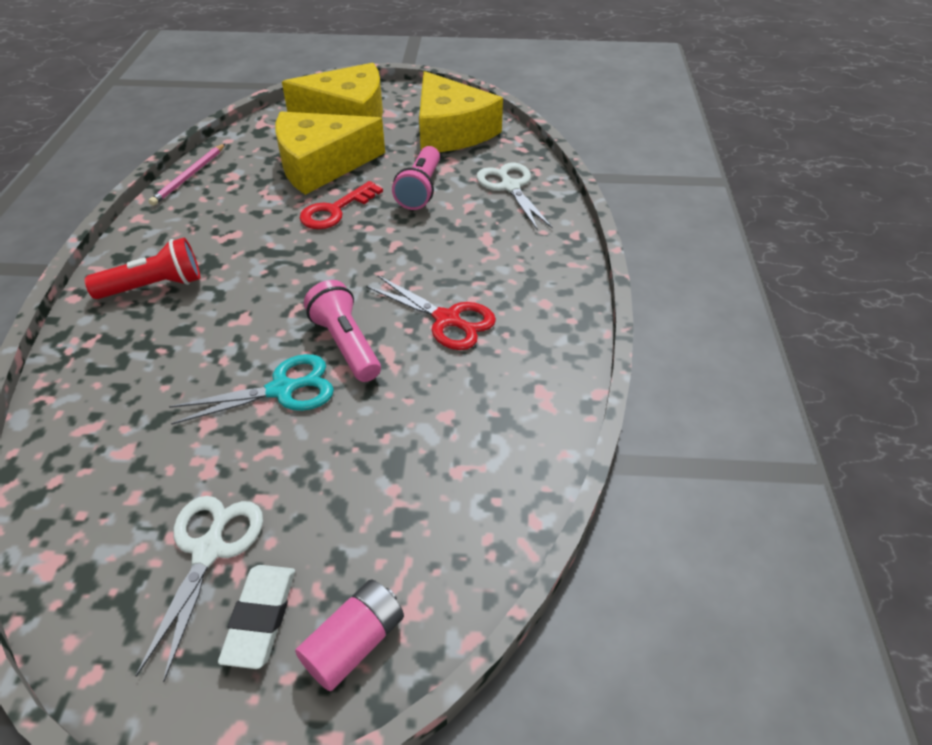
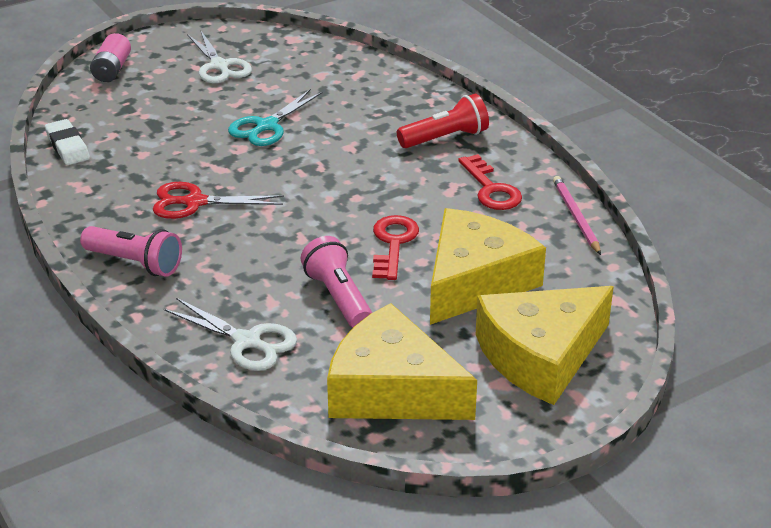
camera: 145 degrees right, 10 degrees down
(154, 286) = (445, 138): red flashlight -> red flashlight turned 150 degrees counterclockwise
(203, 221) = (491, 189): none -> red key
(261, 618) = (166, 60): white eraser -> white eraser (67, 146)
(346, 344) = (254, 161): pink flashlight -> pink flashlight (135, 263)

